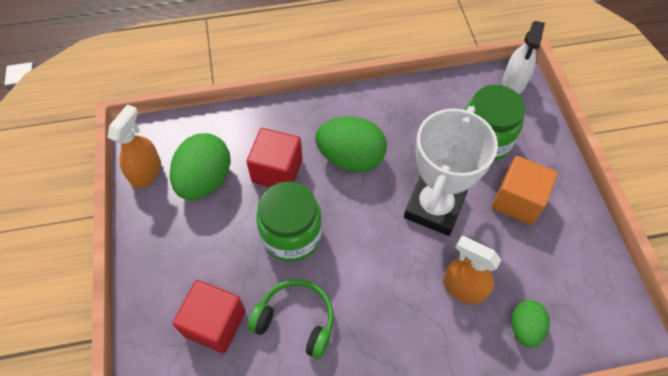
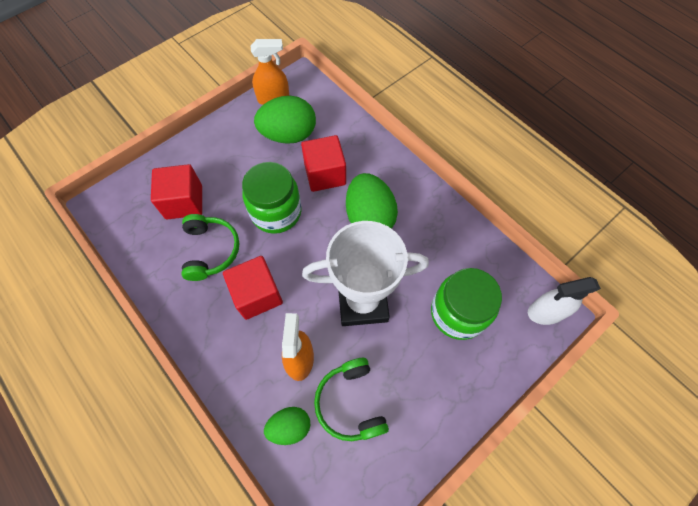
camera: 60 degrees right, 5 degrees up
(375, 296) = (257, 294): none -> red cube
(517, 200) = (413, 370): orange cube -> none
(525, 265) = (350, 403): none -> green headphones

